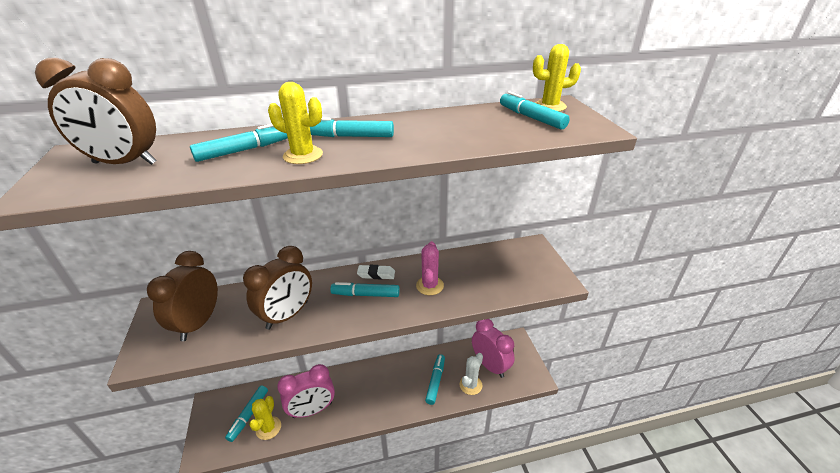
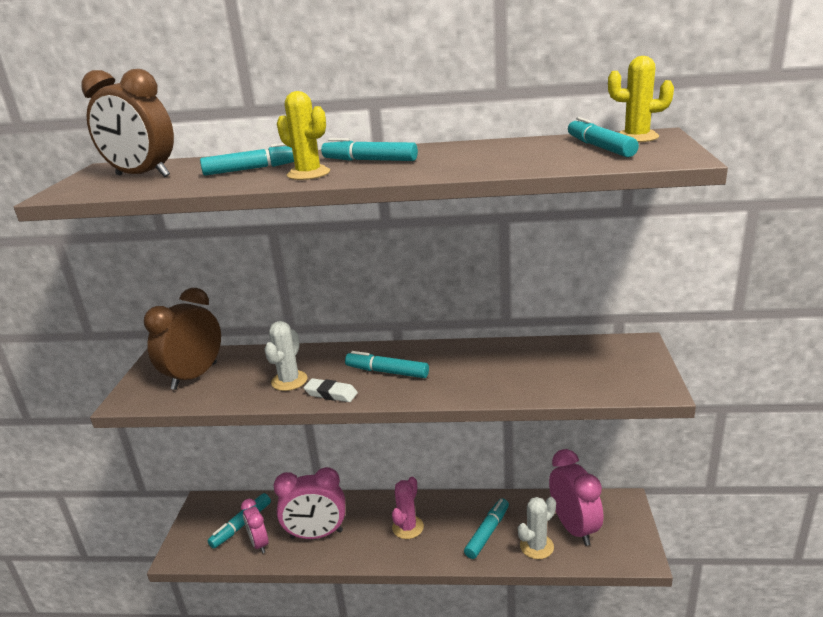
camera: 20 degrees right, 10 degrees down
(268, 428) = (259, 543): yellow cactus -> pink clock
(287, 315) = (289, 381): brown clock -> white cactus
(376, 274) = (409, 353): white eraser -> white eraser (331, 394)
(429, 286) = (471, 372): pink cactus -> pink cactus (408, 527)

